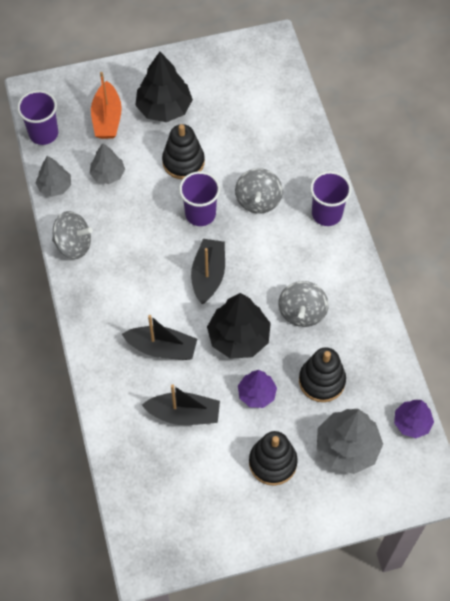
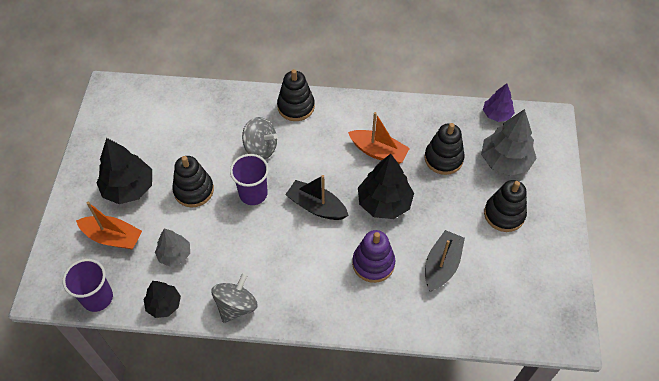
camera: 70 degrees left, 5 degrees down
(55, 186) = (164, 304): grey tree -> black tree
(162, 348) = (373, 263): black boat -> purple stacking toy
(256, 394) = (440, 206): purple tree -> none
(302, 312) = (378, 152): grey spinning top -> orange boat
(326, 214) = (296, 106): purple cup -> black stacking toy

